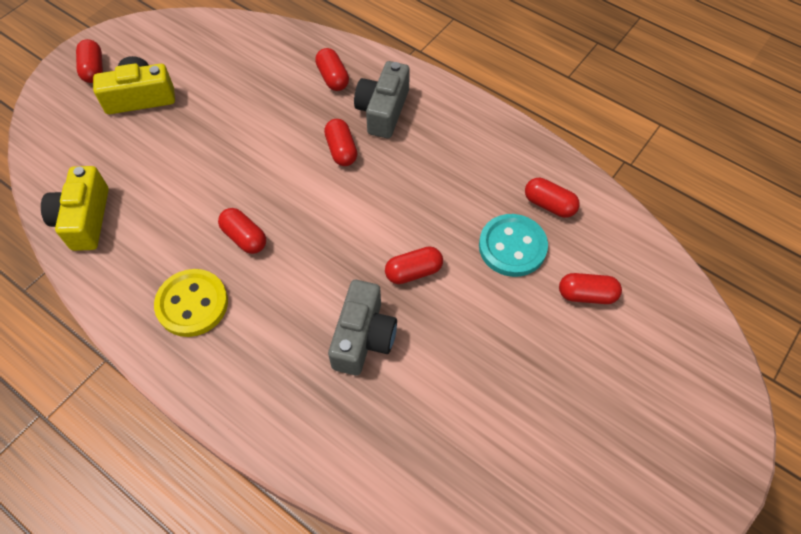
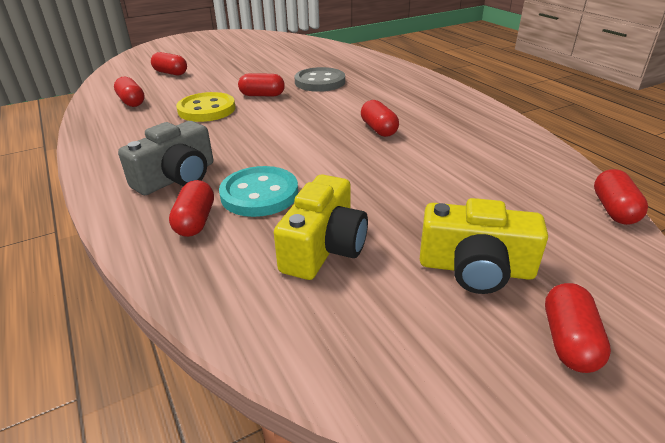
camera: 155 degrees left, 25 degrees down
(84, 219) = (539, 168): yellow camera -> yellow camera (324, 247)
(192, 304) = (434, 109): yellow button -> yellow button (207, 109)
(341, 150) = (250, 159): red capsule -> red capsule (614, 210)
(363, 337) = (320, 82): grey camera -> grey button
(512, 247) = (185, 92): turquoise button -> turquoise button (259, 194)

